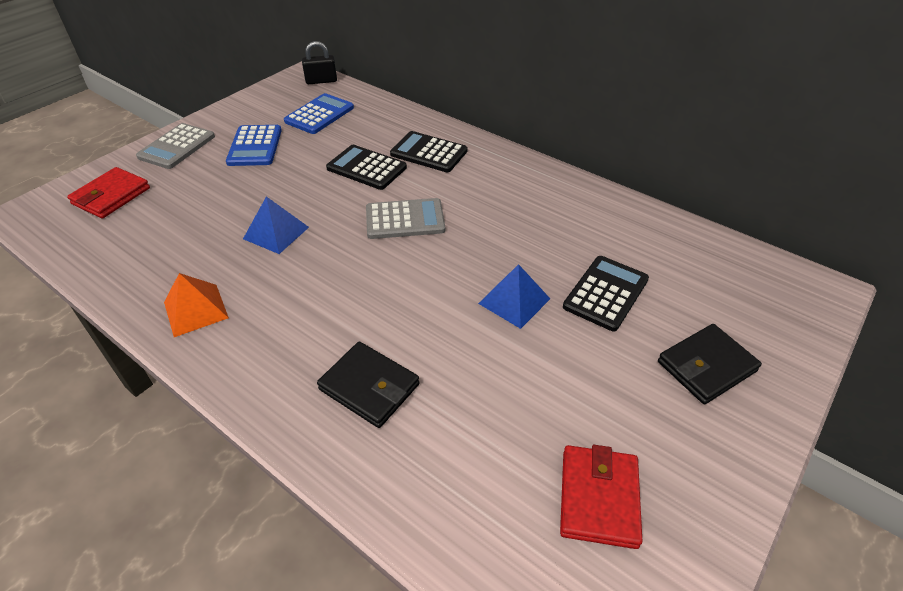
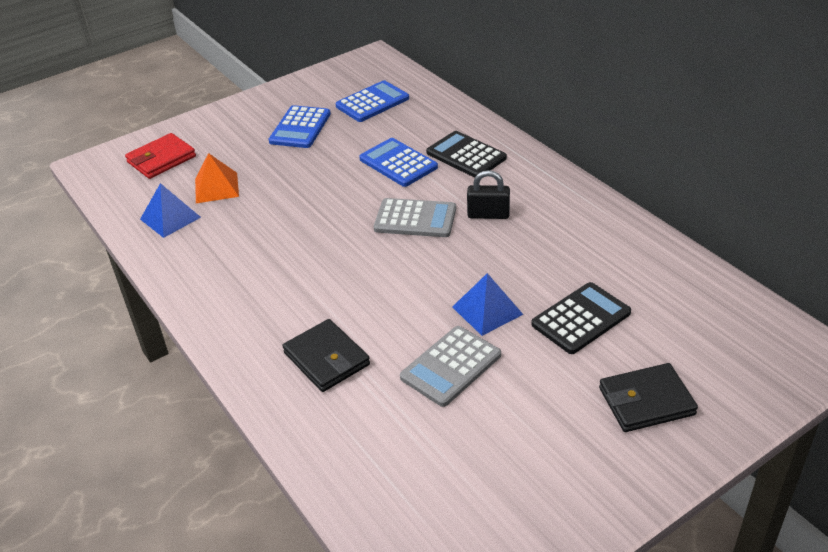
camera: 20 degrees right, 5 degrees down
(177, 147) = (229, 119): grey calculator -> grey calculator (450, 366)
(196, 309) = (204, 270): orange pyramid -> orange pyramid (216, 187)
(276, 233) = (292, 214): blue pyramid -> blue pyramid (170, 218)
(321, 81) = (387, 66): black padlock -> black padlock (488, 214)
(366, 168) = (398, 163): black calculator -> blue calculator
(598, 498) = (485, 483): red wallet -> none

